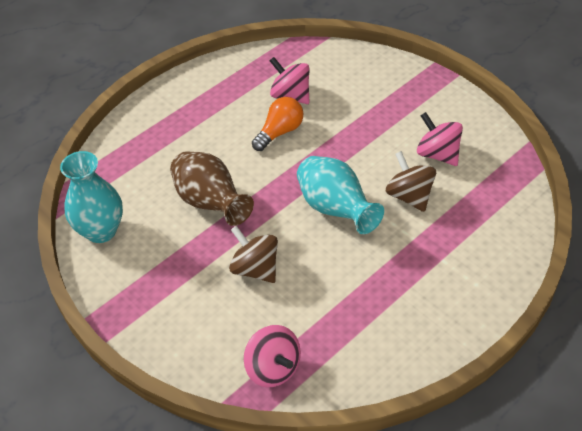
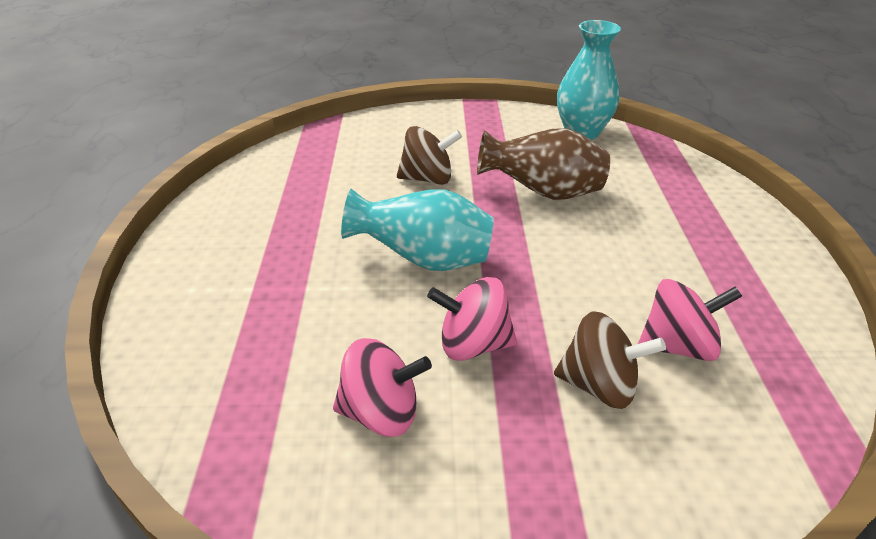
camera: 130 degrees right, 10 degrees down
(273, 368) = (328, 143): pink spinning top -> pink spinning top (473, 344)
(280, 132) = (605, 292): orange light bulb -> none
(409, 196) = (359, 327): brown spinning top -> brown spinning top (599, 385)

